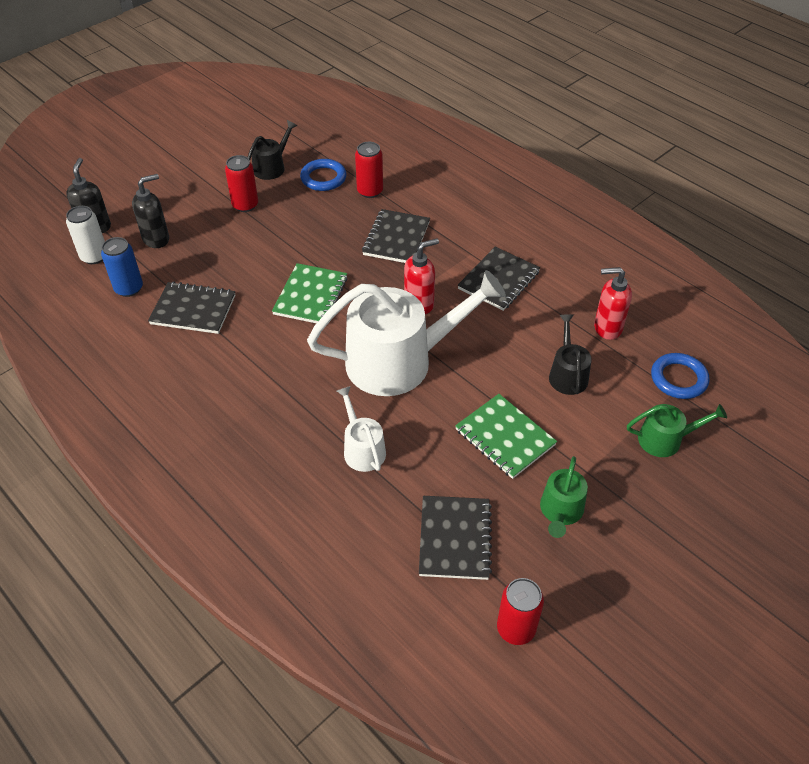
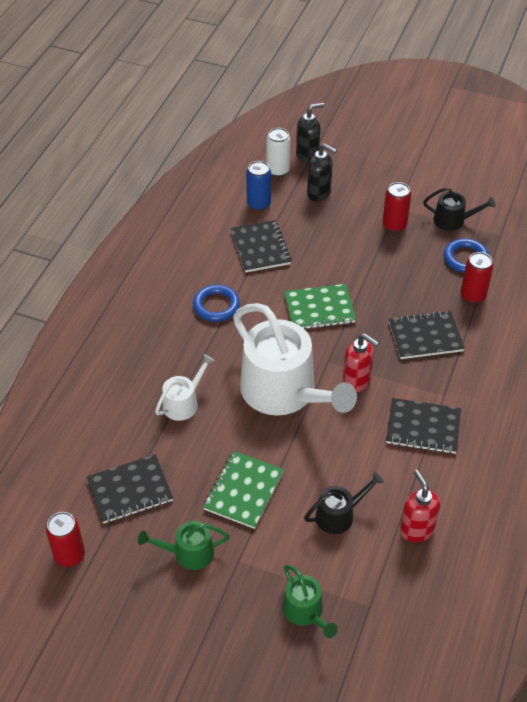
camera: 65 degrees right, 0 degrees up
(678, 379) = (386, 605): blue ring -> blue ring (216, 306)

